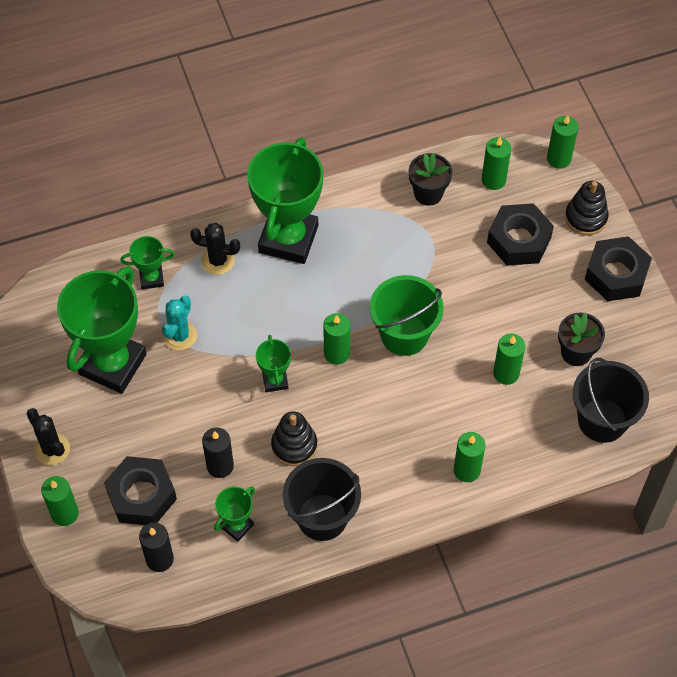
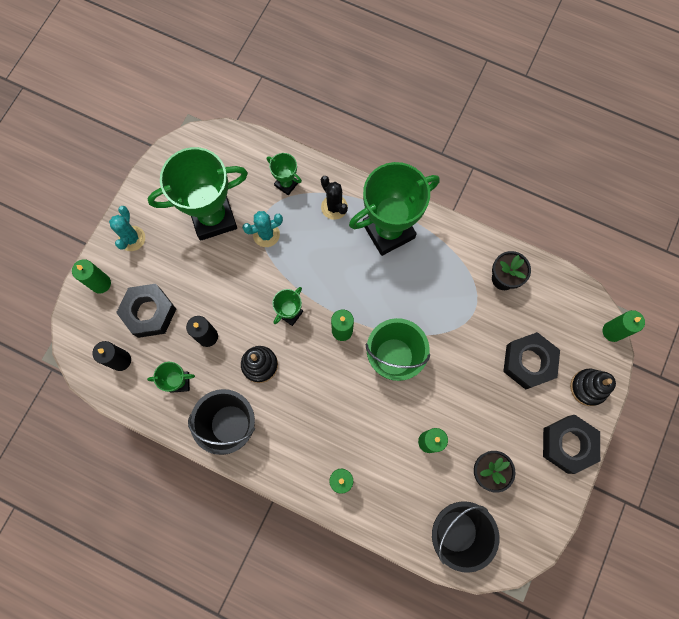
camera: 45 degrees right, 15 degrees up
(52, 449) = (132, 238): black cactus -> turquoise cactus
(493, 180) = (554, 307): green candle -> none

